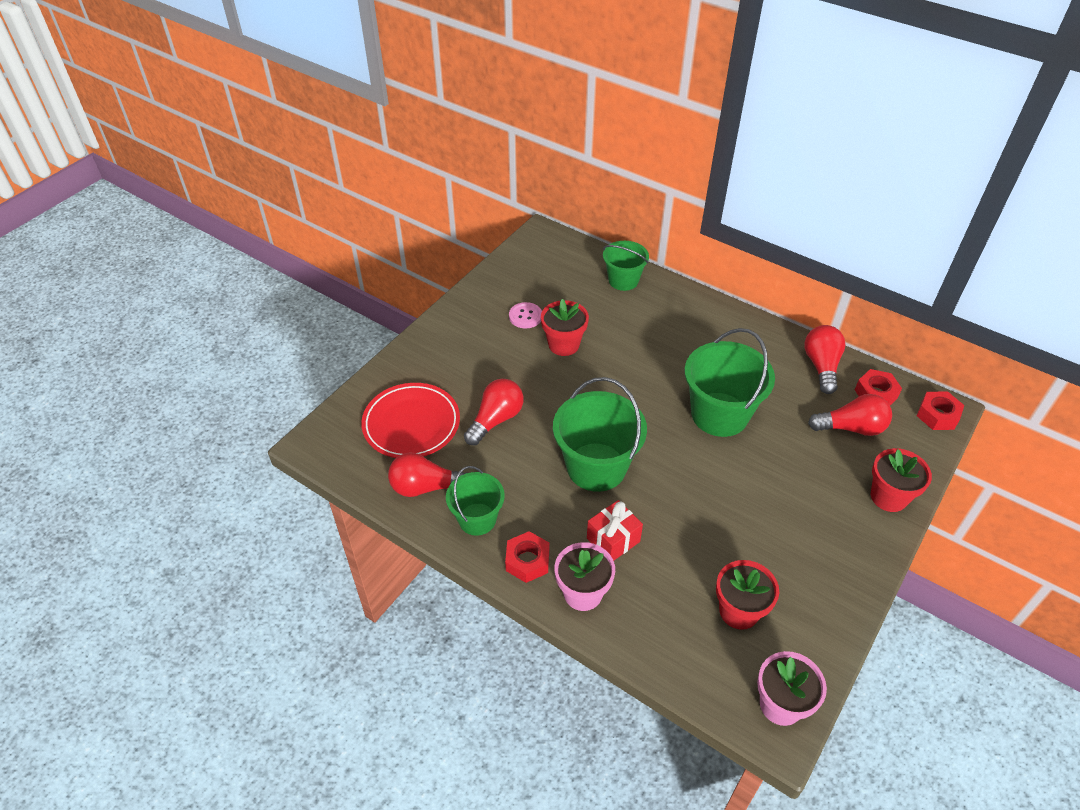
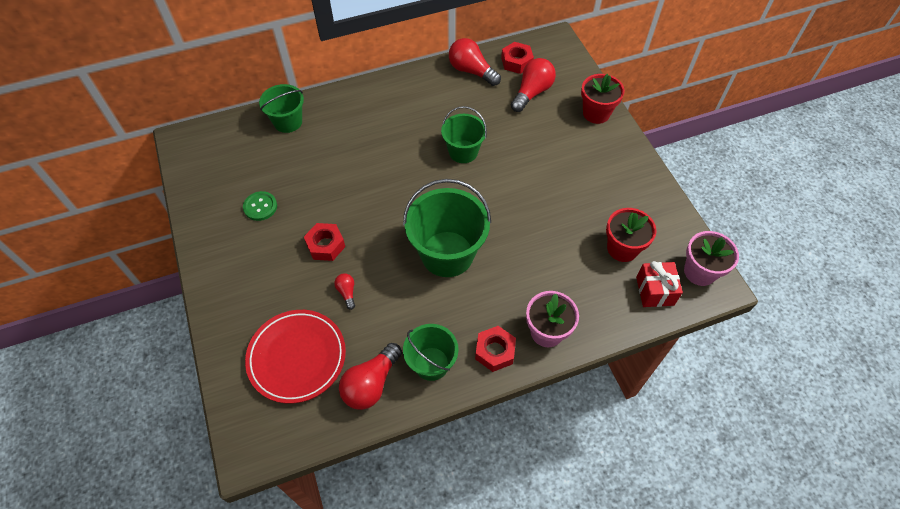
camera: 55 degrees left, 10 degrees up
(496, 420) = (347, 292): red light bulb -> red light bulb, size x0.50
(525, 316) = (260, 207): pink button -> green button
(563, 344) = (314, 200): red flower pot -> none
(613, 540) = (517, 284): red gift -> red gift (654, 291)
(719, 414) = (463, 151): green bucket -> green bucket, size x0.61
(937, 415) = (557, 47): red nut -> red nut (326, 245)

